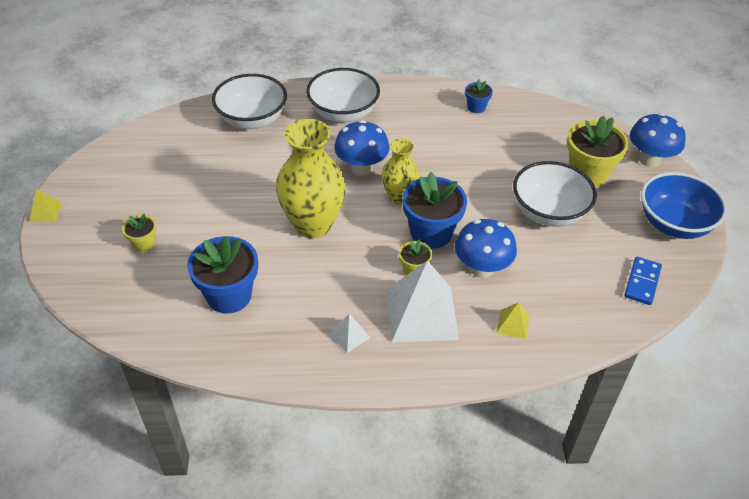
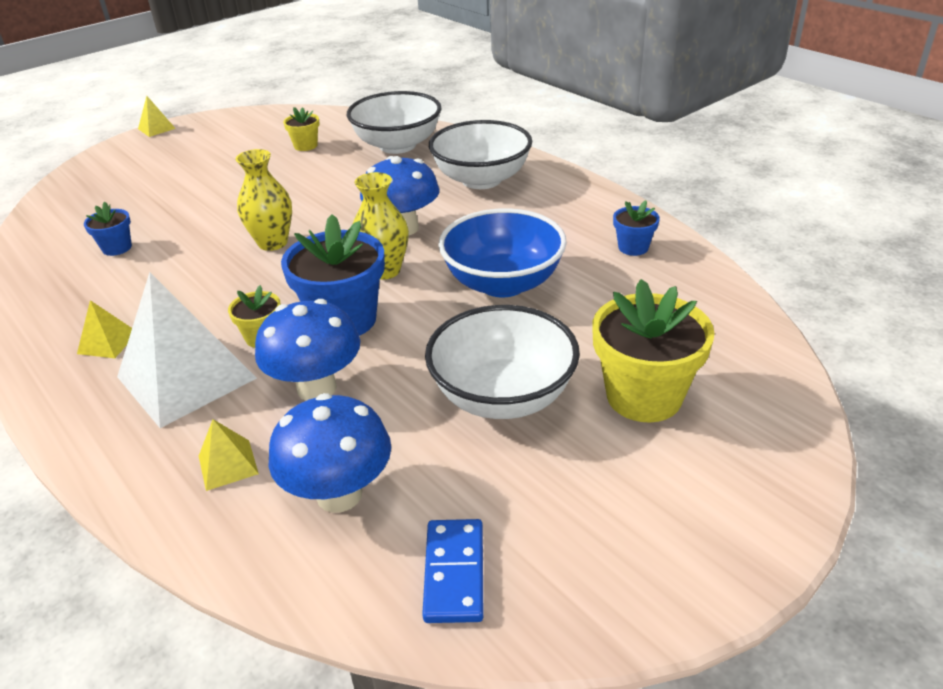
camera: 55 degrees right, 10 degrees down
(144, 243) = (155, 179): yellow flower pot -> yellow flower pot (305, 146)
(229, 295) = (117, 248): blue flower pot -> blue flower pot, size x0.51
(313, 224) = (273, 243): yellow vase -> yellow vase, size x0.58
(349, 335) = (107, 343): white pyramid -> yellow pyramid
(642, 282) = (454, 573): blue domino -> blue domino turned 75 degrees counterclockwise
(649, 160) = (779, 448): blue mushroom -> blue mushroom (339, 494)
(673, 224) = (655, 551): blue bowl -> blue bowl (503, 283)

